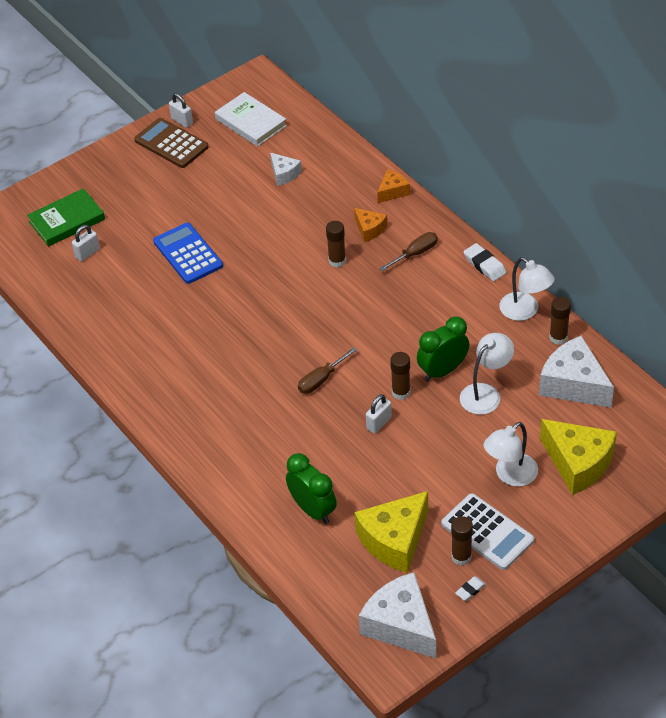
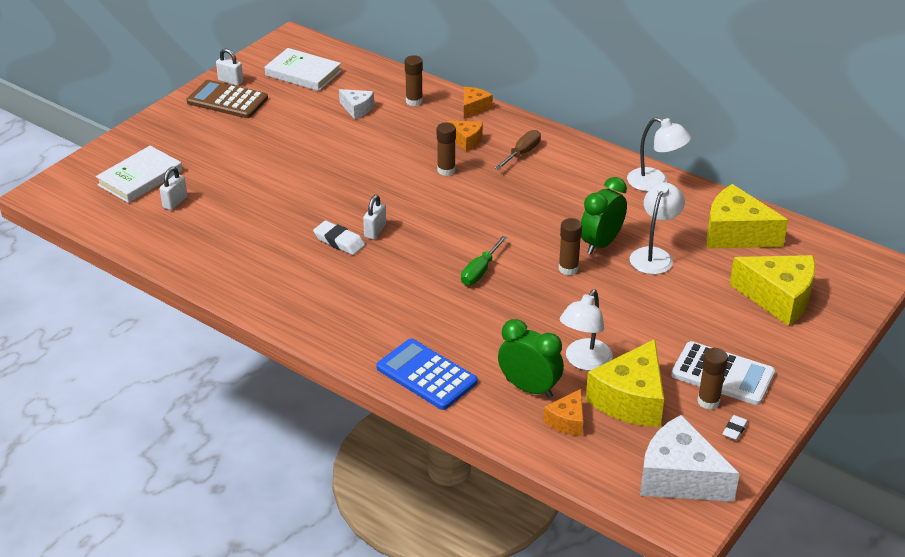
camera: 20 degrees left, 10 degrees down
(67, 220) = (140, 178): green book -> white book
(188, 254) = (286, 187): blue calculator -> blue calculator (426, 375)
(321, 379) = (480, 271): brown screwdriver -> green screwdriver
(331, 549) = (567, 421): none -> orange cheese
(379, 423) = (559, 299): white padlock -> white padlock (375, 231)
(484, 265) = (595, 152): white eraser -> white eraser (339, 241)
(510, 475) = (717, 320): white lamp -> white lamp (584, 361)
(558, 337) = (699, 199): brown glue stick -> brown glue stick (414, 101)
(573, 384) = (735, 234): white cheese -> yellow cheese

